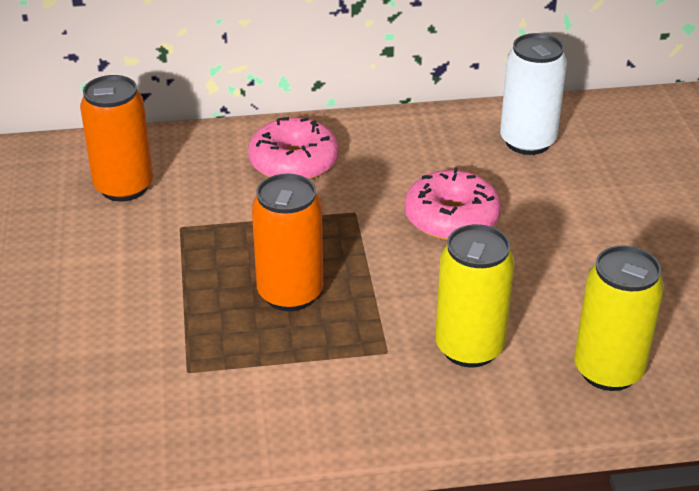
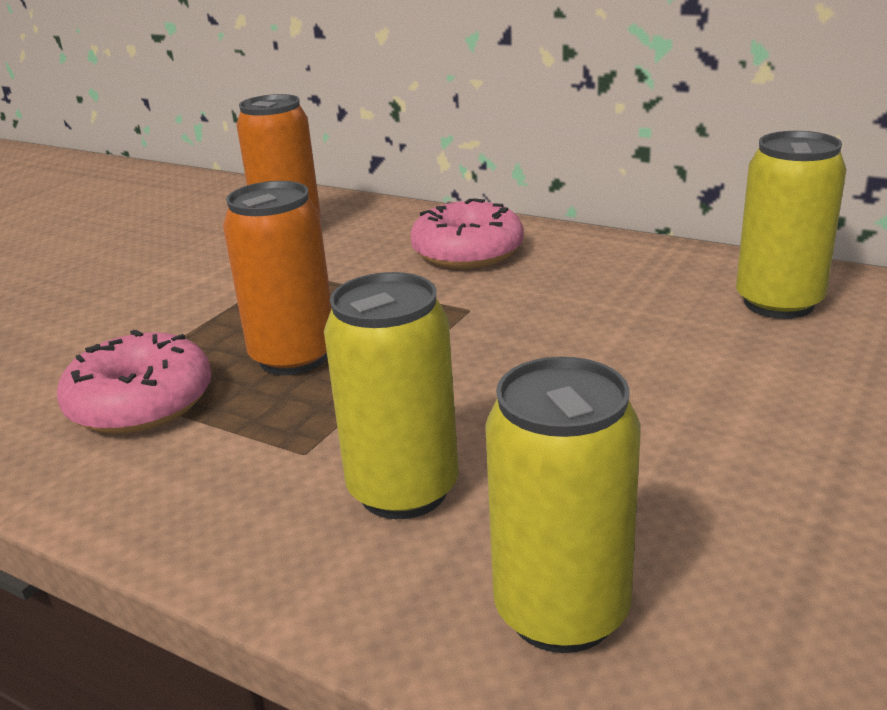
camera: 40 degrees right, 10 degrees down
(451, 218) = (573, 347): pink donut -> pink donut (141, 403)
(527, 142) = (778, 303): white can -> yellow can

